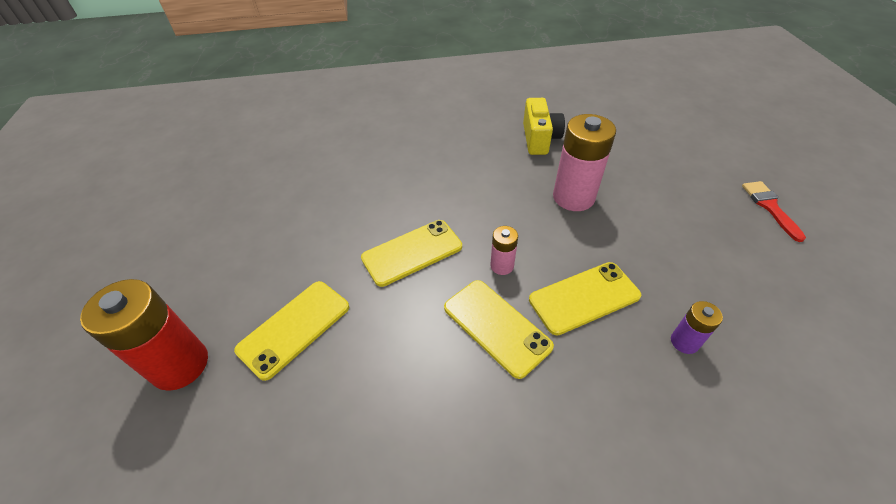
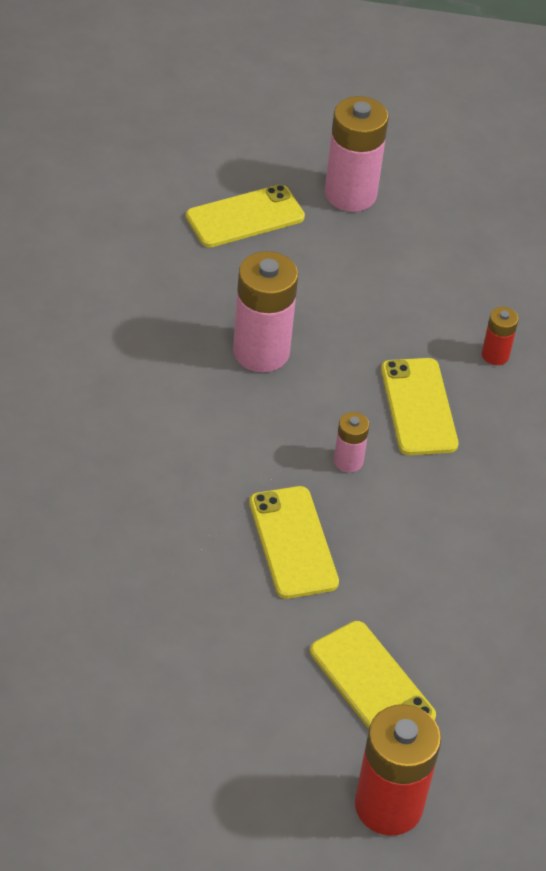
camera: 80 degrees left, 0 degrees up
(496, 326) = (431, 494): yellow phone -> yellow phone (245, 217)
(539, 139) = (123, 338): yellow camera -> none
(684, 342) = (495, 355): purple battery -> red battery
(769, 207) = (350, 194): red brush -> pink battery

